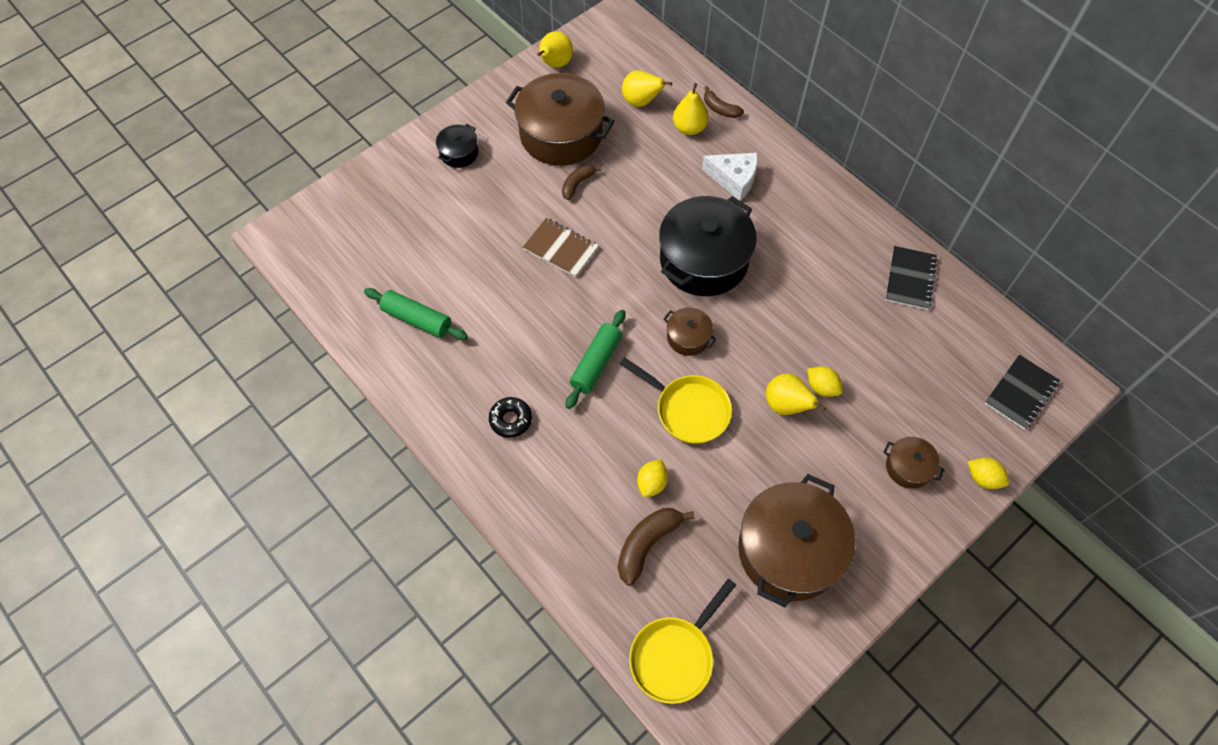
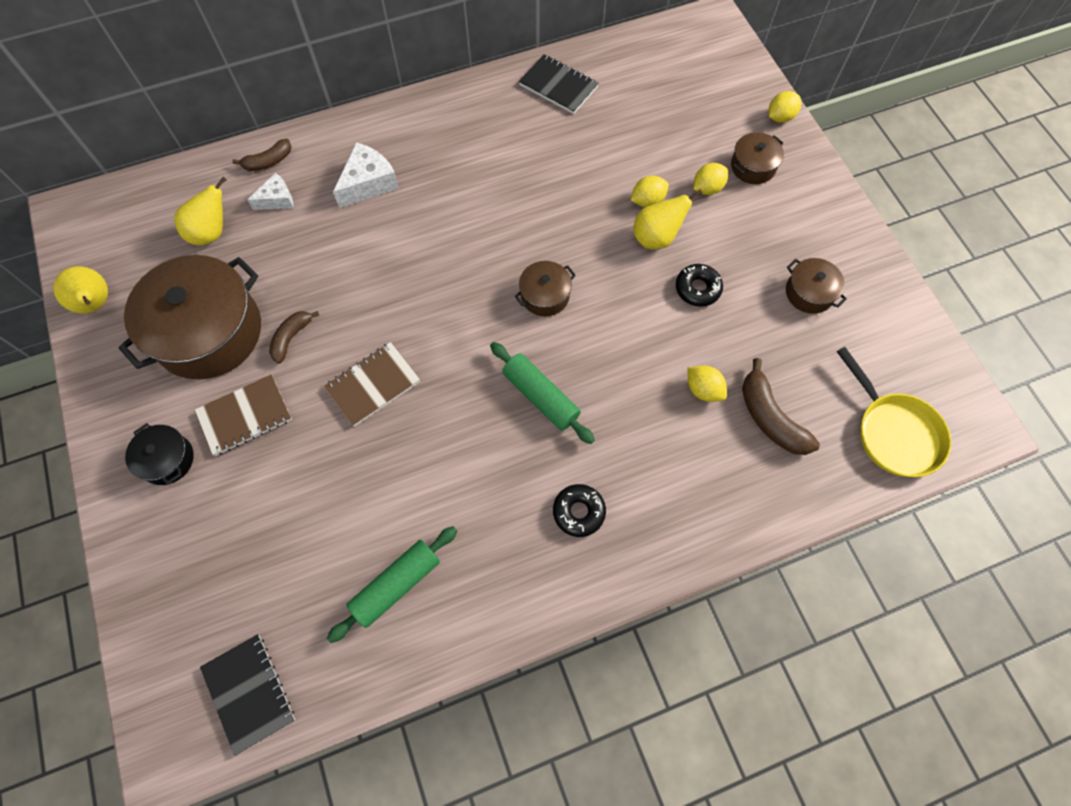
camera: 70 degrees left, 5 degrees up
(506, 182) = (245, 416): none -> brown notebook
(577, 184) = (291, 338): brown banana -> brown banana turned 60 degrees clockwise
(688, 410) = (630, 326): yellow pan -> none
(689, 128) = (277, 199): yellow pear -> white cheese
(704, 260) = (456, 247): black pot -> none
(749, 453) = (697, 289): none -> black donut
(789, 550) = (809, 293): brown pot -> brown pot, size x0.46
(861, 433) = (707, 188): none -> yellow lemon
(1020, 393) = (707, 57): black notebook -> black notebook (249, 693)

